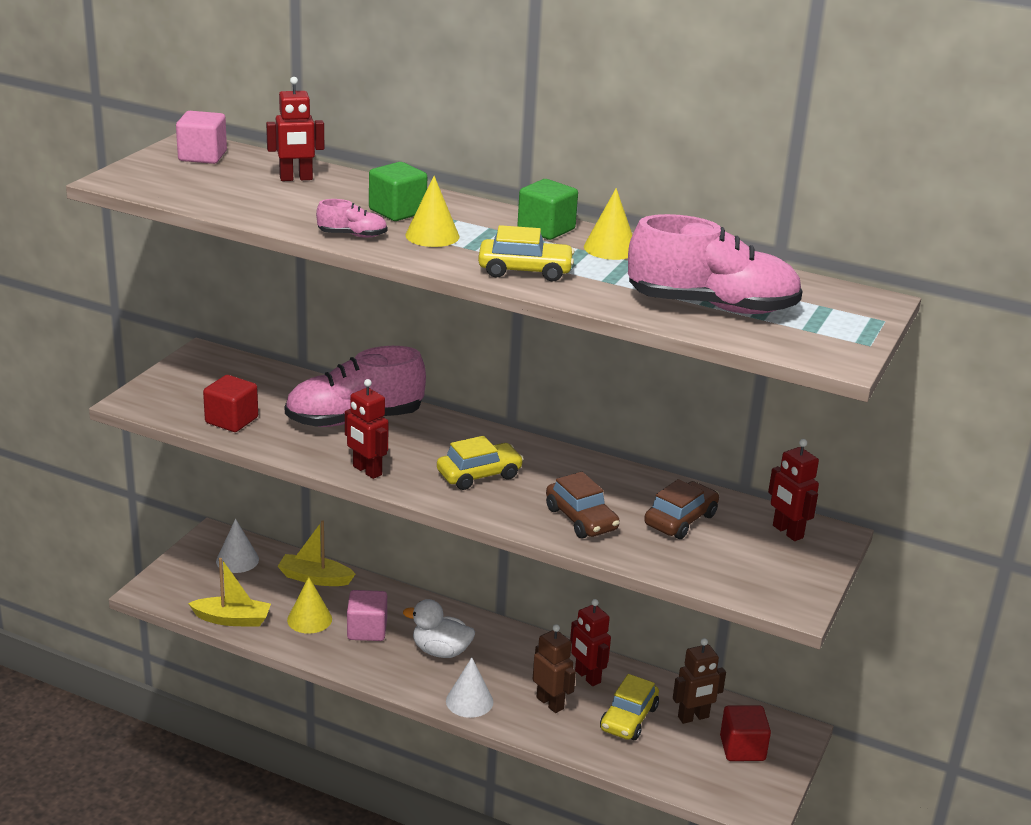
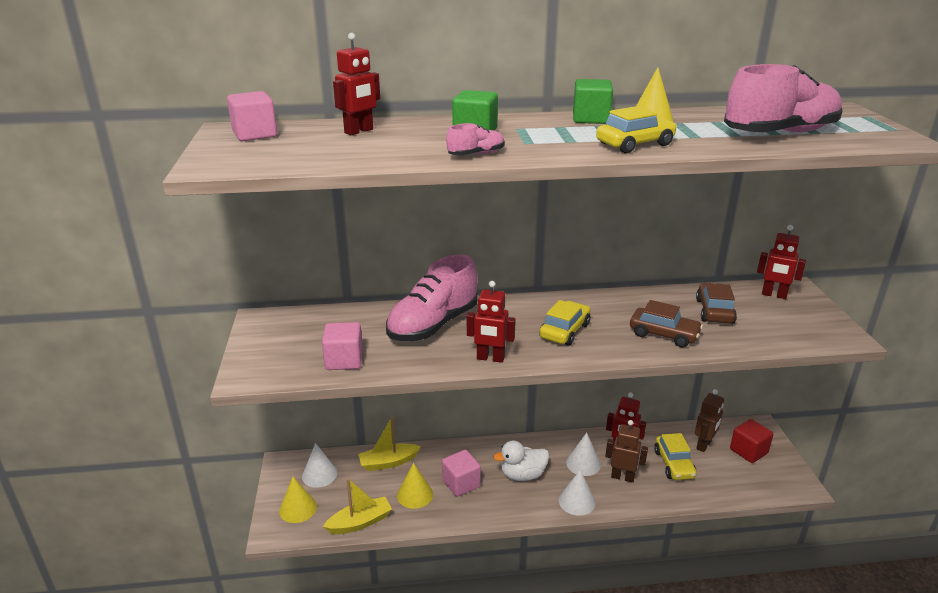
camera: 30 degrees left, 0 degrees up
(231, 420) = (344, 360): red cube -> pink cube
(432, 235) = (530, 140): yellow cone -> yellow cone (298, 508)
(521, 670) = (583, 463): none -> white cone

